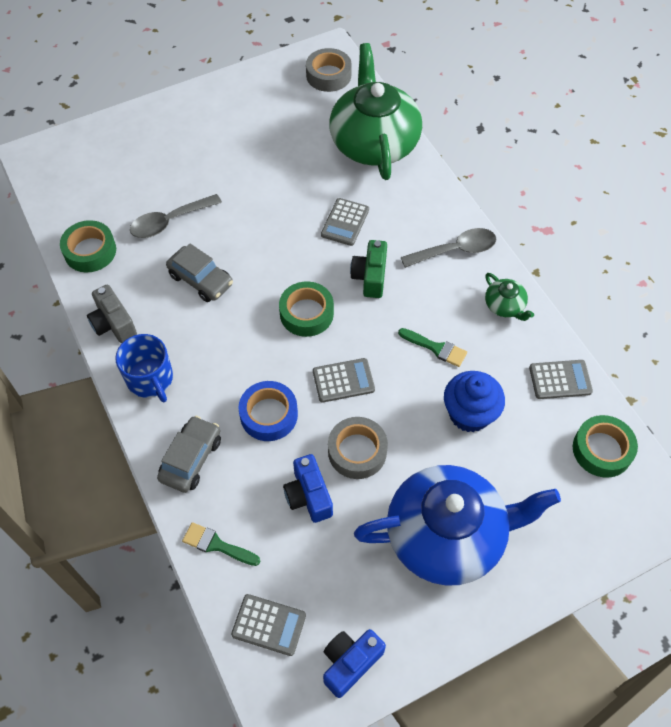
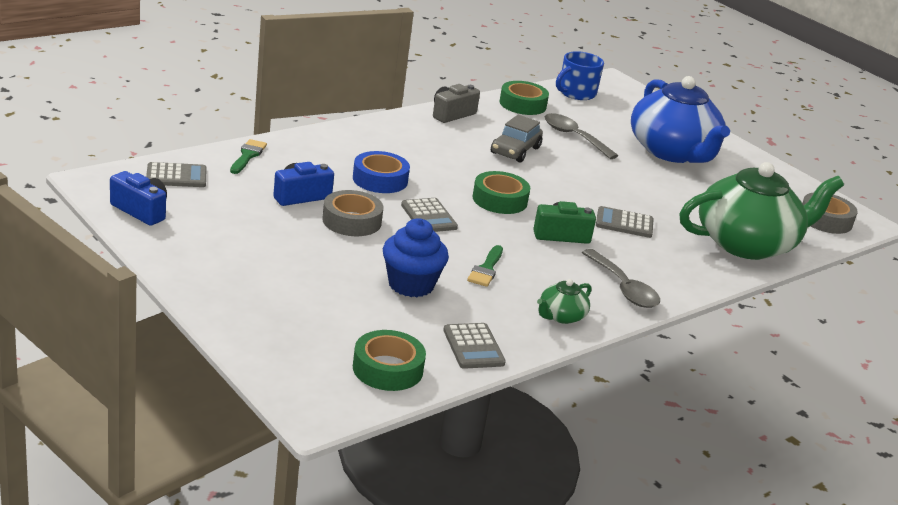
camera: 75 degrees right, 30 degrees down
(150, 379) = (401, 129): blue mug -> blue mug (576, 93)
(191, 459) = (327, 146): grey car -> none
(269, 625) = (176, 176): grey calculator -> grey calculator turned 105 degrees counterclockwise
(447, 535) = (269, 264): blue teapot -> blue teapot (673, 152)

